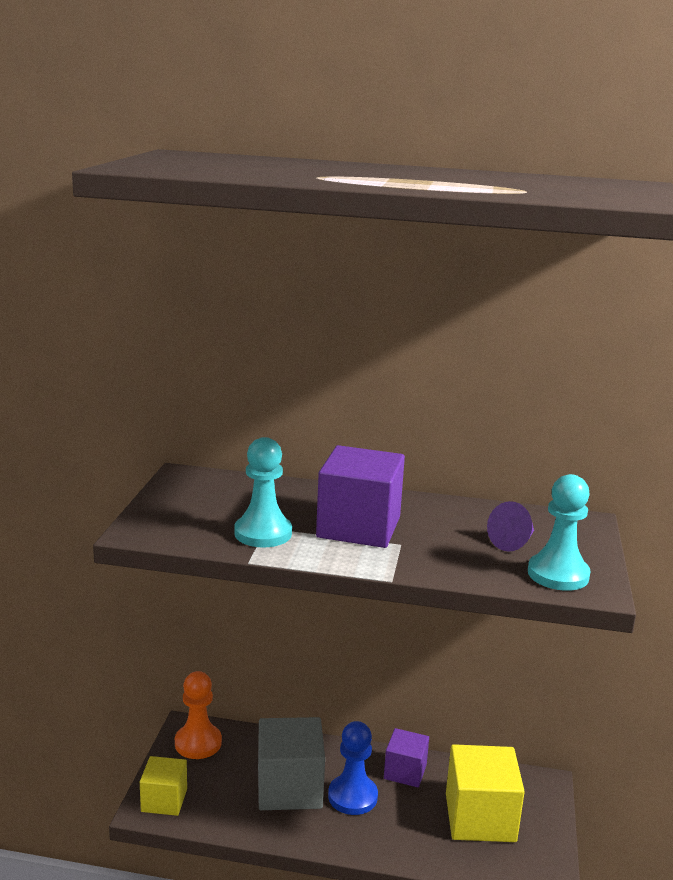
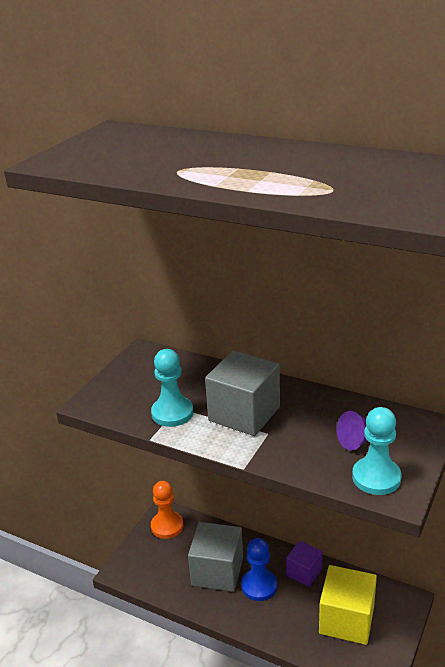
camera: 20 degrees right, 10 degrees up
(164, 800) = (131, 567): yellow cube -> none
(358, 527) = (244, 413): purple cube -> grey cube

